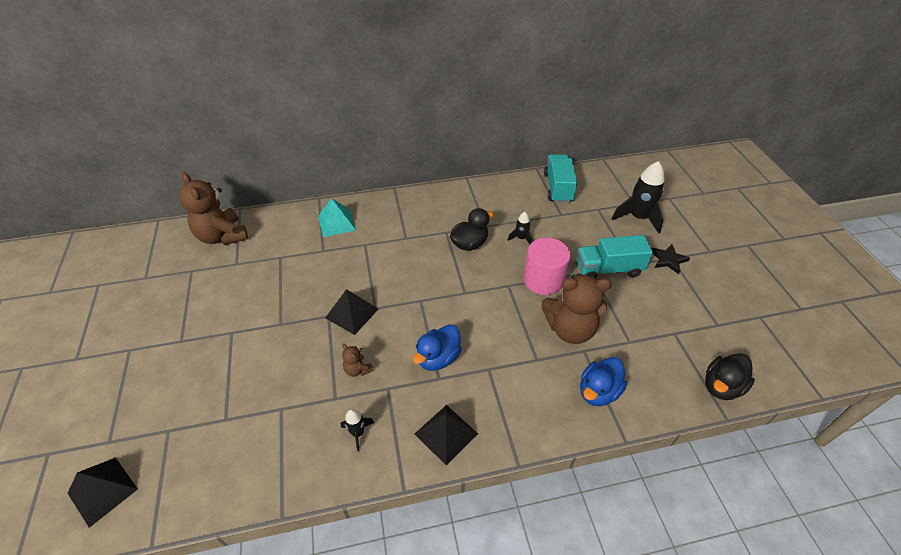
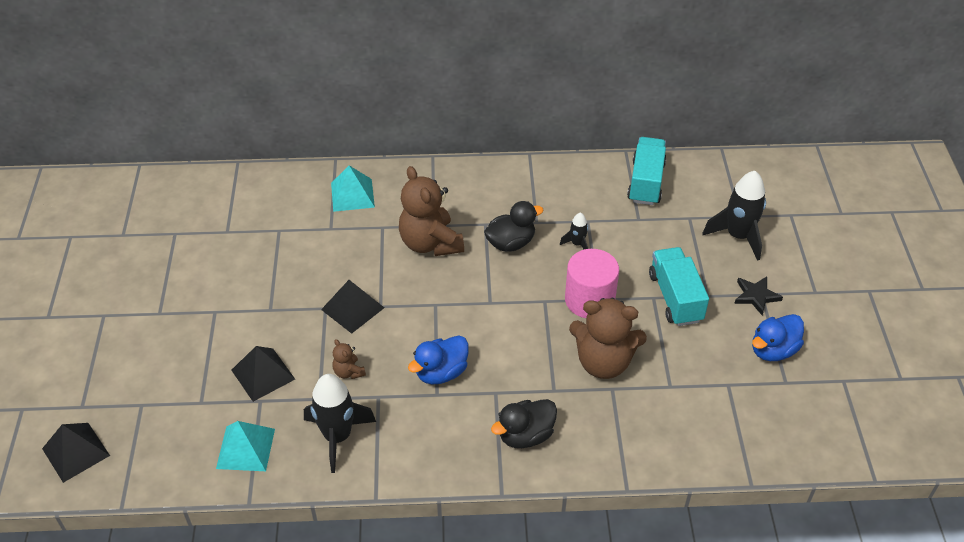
camera: 10 degrees right, 0 degrees up
(222, 236) = (213, 195): brown teddy bear -> brown teddy bear (430, 243)
(272, 459) = (245, 448): none -> turquoise pyramid
(358, 433) = (337, 437): black rocket -> black rocket, size x2.00
(446, 433) = (432, 452): black pyramid -> black pyramid (263, 374)
(598, 392) = (613, 435): blue duck -> blue duck (773, 350)
(608, 269) = (675, 298): turquoise truck -> turquoise truck turned 75 degrees clockwise
(721, 386) = (760, 450): black duck -> black duck (525, 435)

